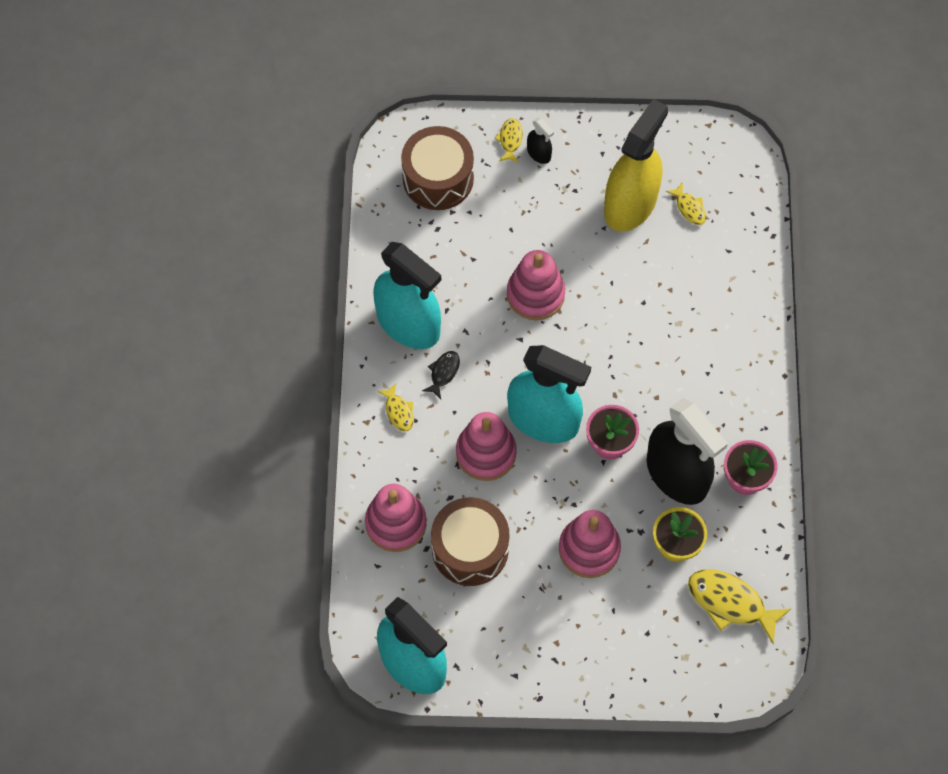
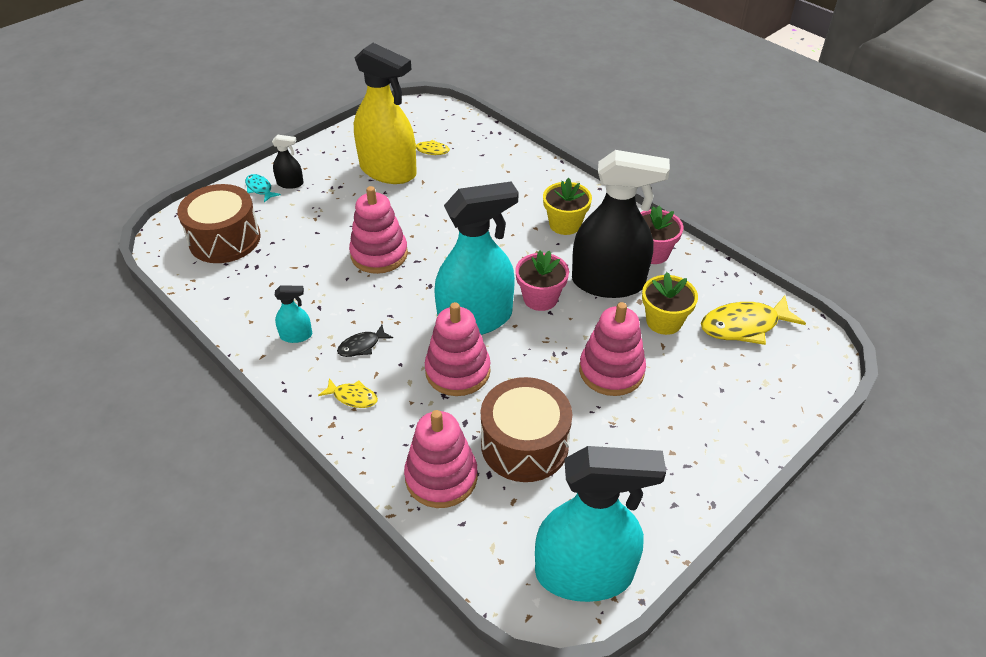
camera: 45 degrees left, 20 degrees down
(408, 323) = (296, 335): turquoise spray bottle -> turquoise spray bottle, size x0.41
(443, 373) = (362, 346): black fish -> black fish turned 105 degrees counterclockwise
(510, 140) = (260, 189): yellow fish -> turquoise fish
(630, 204) = (388, 171): yellow spray bottle -> yellow spray bottle turned 135 degrees clockwise
(710, 389) = (565, 224): none -> yellow flower pot

